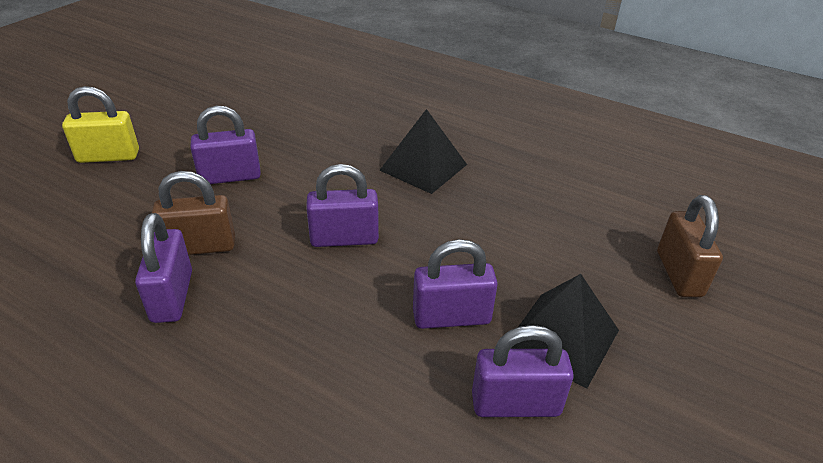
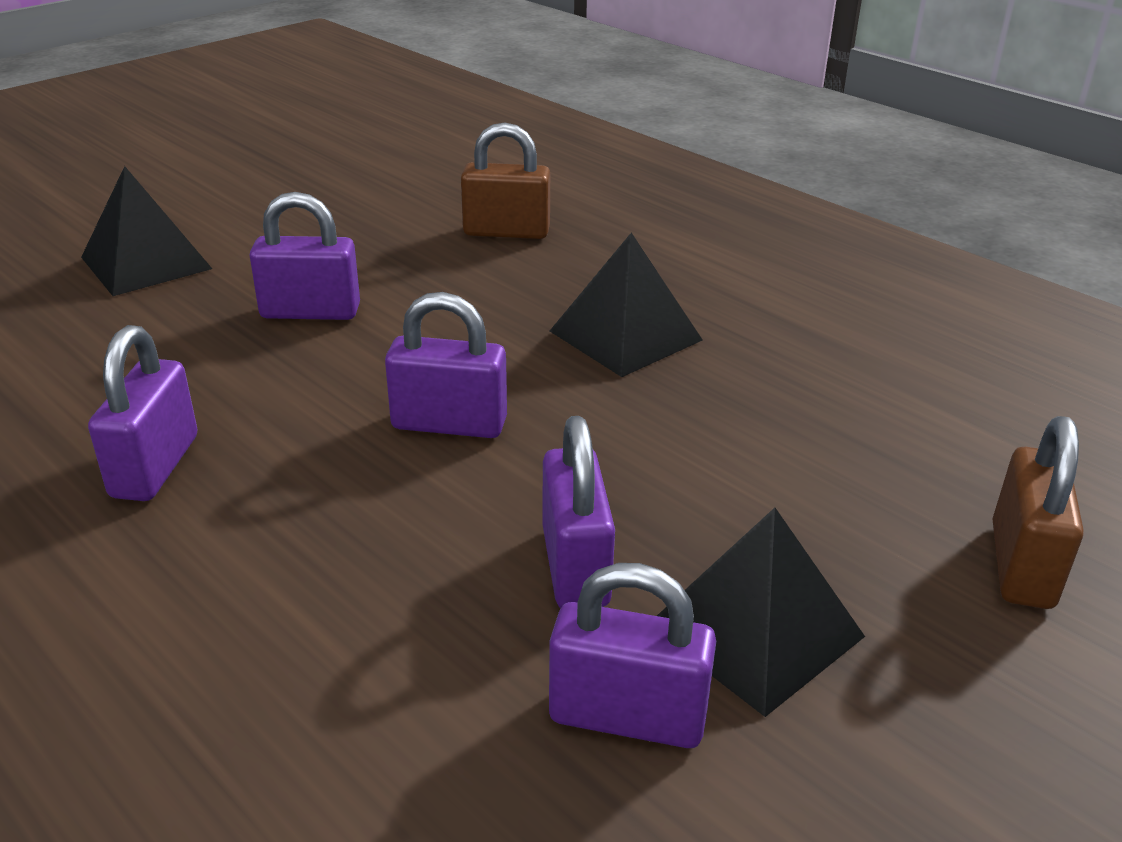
camera: 15 degrees right, 5 degrees down
(108, 156) = (146, 263): yellow padlock -> black pyramid
(200, 246) = (224, 404): brown padlock -> brown padlock (506, 232)
(451, 317) = (575, 566): purple padlock -> purple padlock turned 75 degrees clockwise

